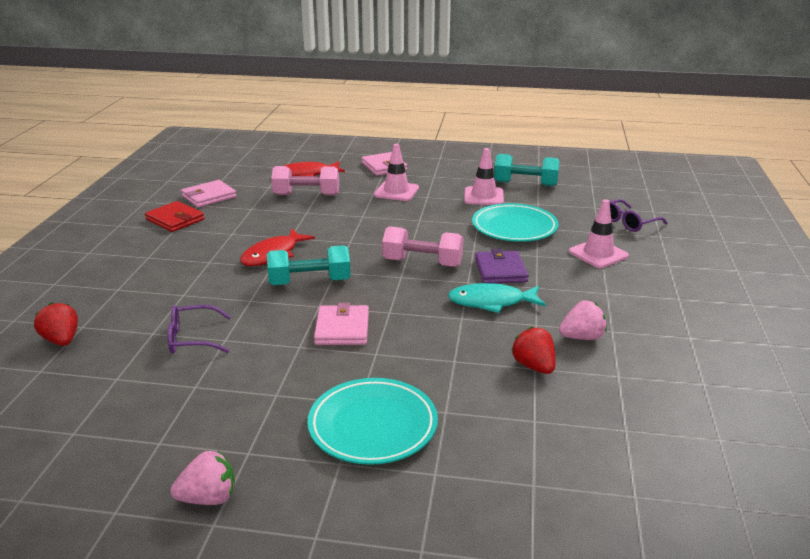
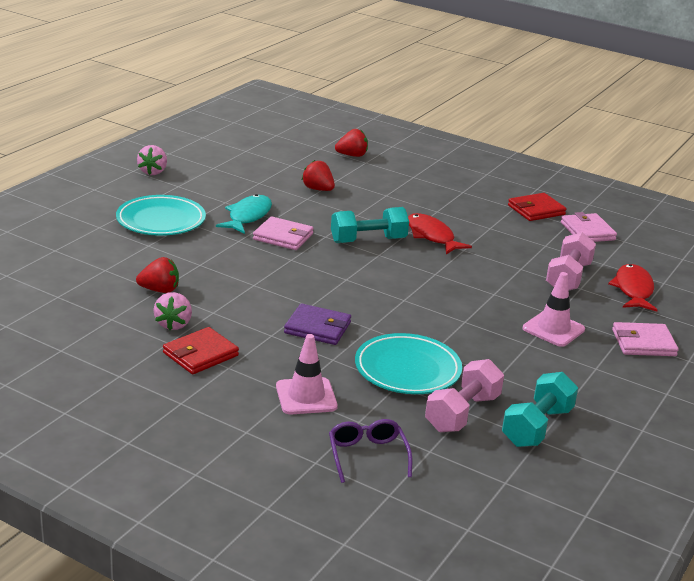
camera: 110 degrees right, 0 degrees up
(193, 338) = (318, 189): purple glasses -> red strawberry
(310, 282) = (368, 240): turquoise dumbbell -> turquoise dumbbell turned 60 degrees clockwise
(422, 263) = (364, 295): pink dumbbell -> pink dumbbell (462, 413)
(483, 196) = (509, 380): pink traffic cone -> none
(491, 302) = (265, 304): turquoise fish -> turquoise fish (248, 216)
(607, 309) = (200, 354): none -> red wallet

